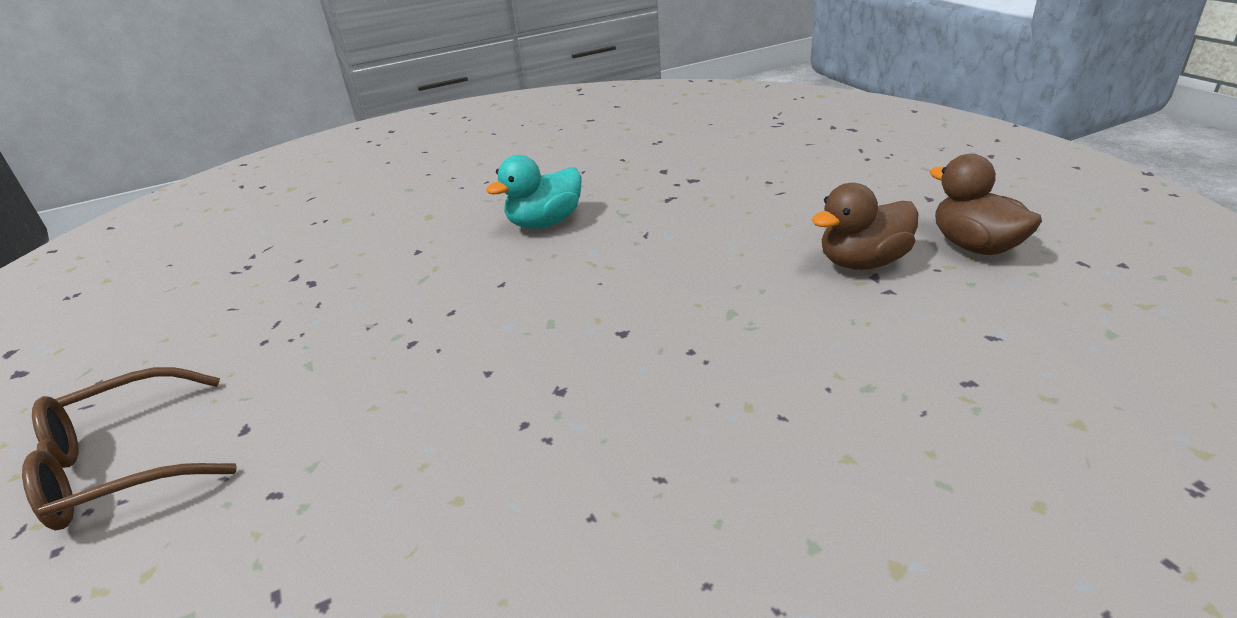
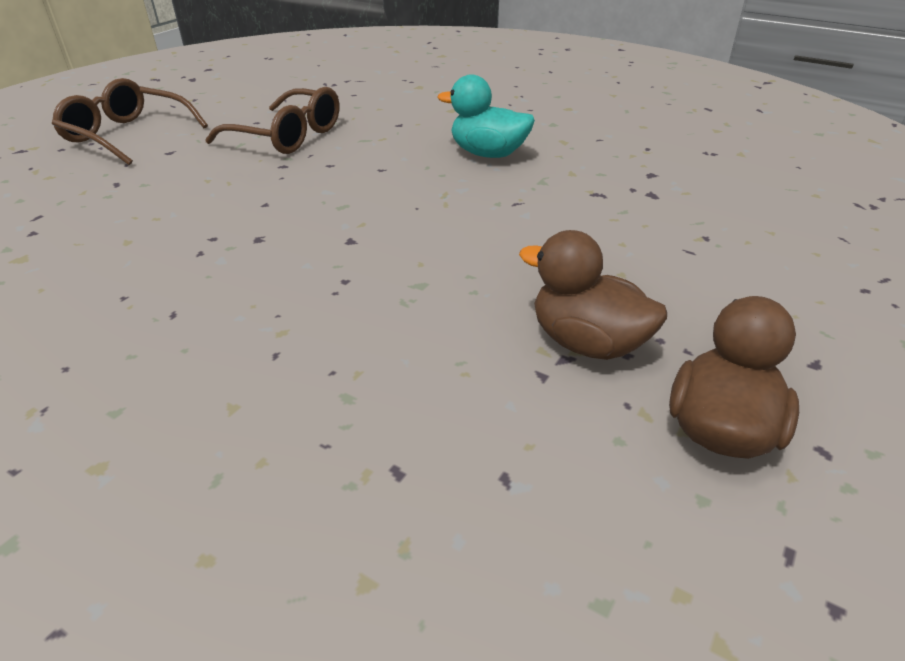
camera: 55 degrees right, 5 degrees up
(341, 325) = (287, 136): none -> brown glasses

